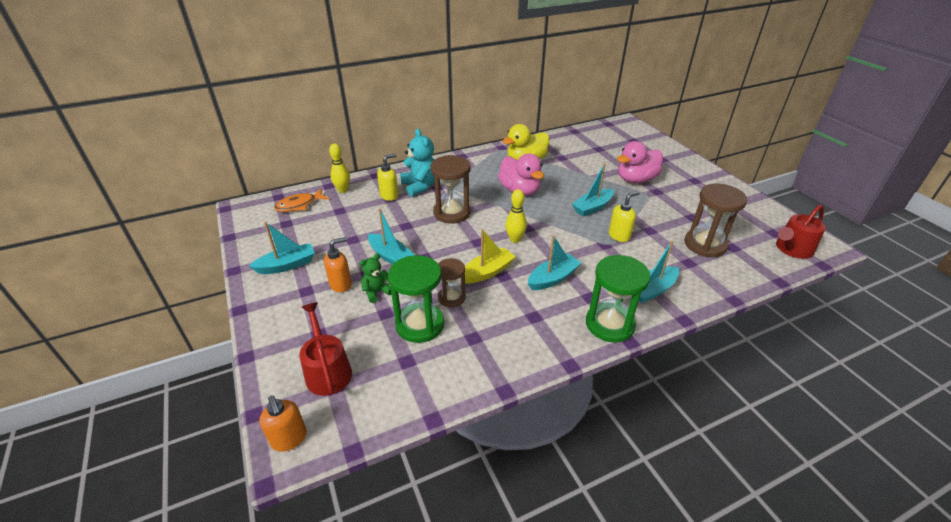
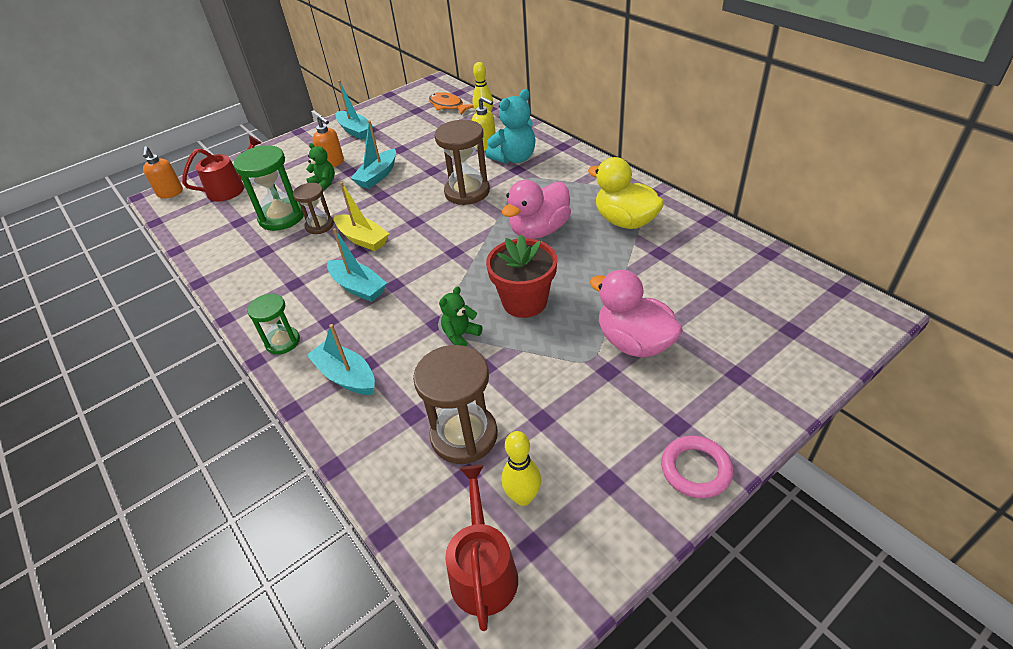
camera: 80 degrees right, 5 degrees up
(289, 439) = (170, 193): orange soap dispenser -> orange soap dispenser turned 60 degrees counterclockwise
(515, 239) = (427, 246): yellow bowling pin -> yellow bowling pin (523, 497)
(592, 207) = (524, 302): turquoise boat -> red flower pot
(609, 324) = (283, 342): green hourglass -> green hourglass, size x0.60
(619, 236) = (460, 335): yellow soap dispenser -> green teddy bear
(721, 182) = (695, 469): none -> pink ring
(792, 249) = (483, 570): red watering can -> red watering can turned 45 degrees clockwise

